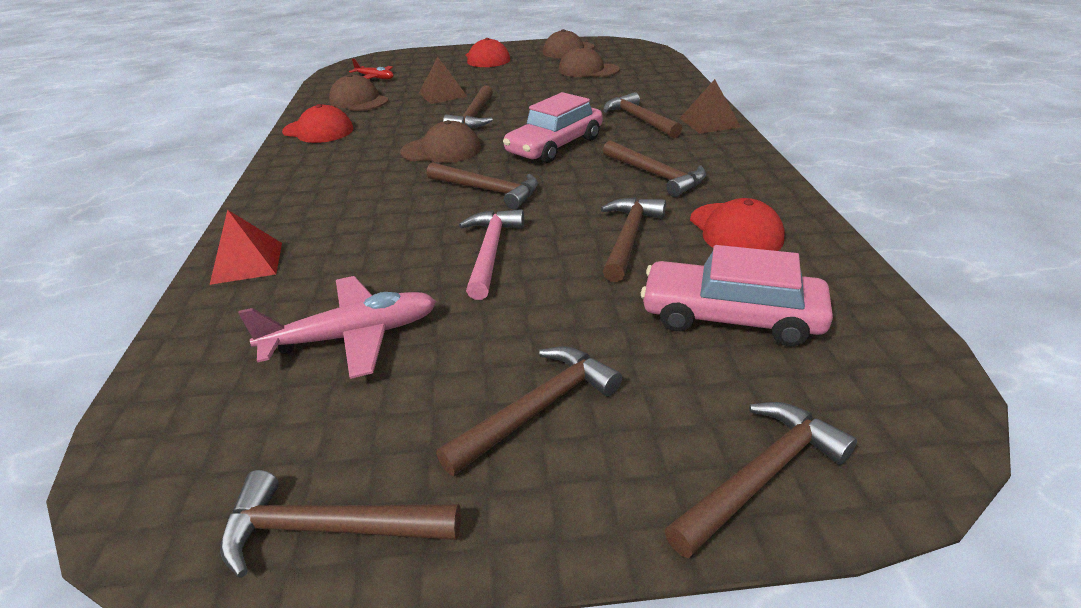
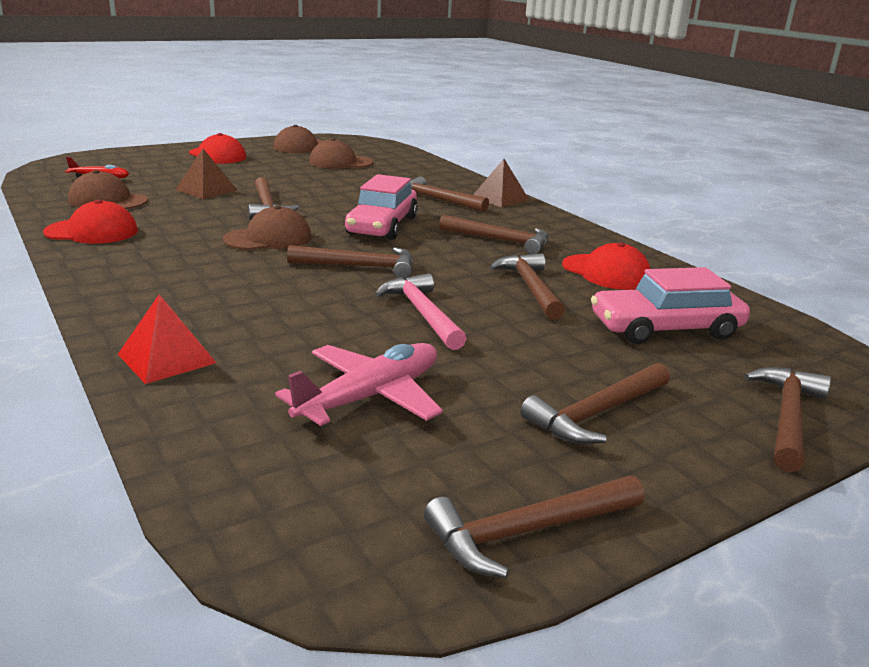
camera: 30 degrees left, 10 degrees down
(537, 409) = (596, 413): brown hammer -> brown hammer turned 150 degrees counterclockwise

